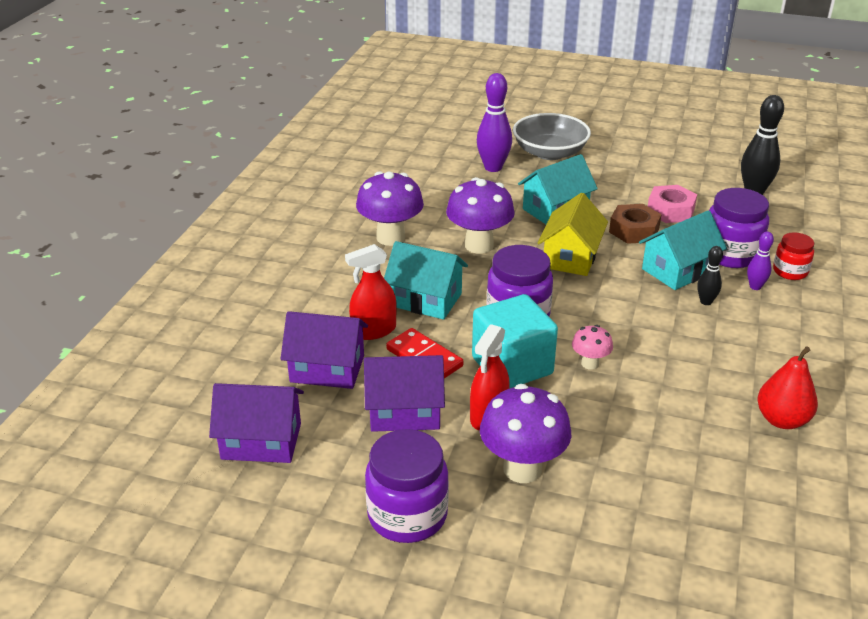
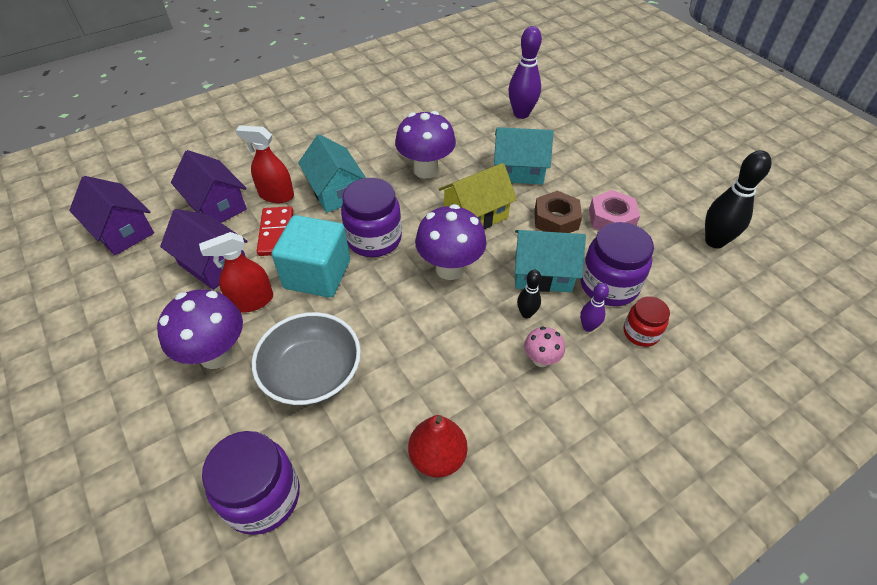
camera: 40 degrees right, 15 degrees up
(390, 237) = (378, 134): purple mushroom -> purple mushroom (450, 268)
(407, 515) = (116, 336): purple jar -> purple jar (262, 497)
(549, 152) = (582, 121): grey bowl -> grey bowl (312, 373)
(590, 363) = (368, 307): pink mushroom -> pink mushroom (541, 359)

